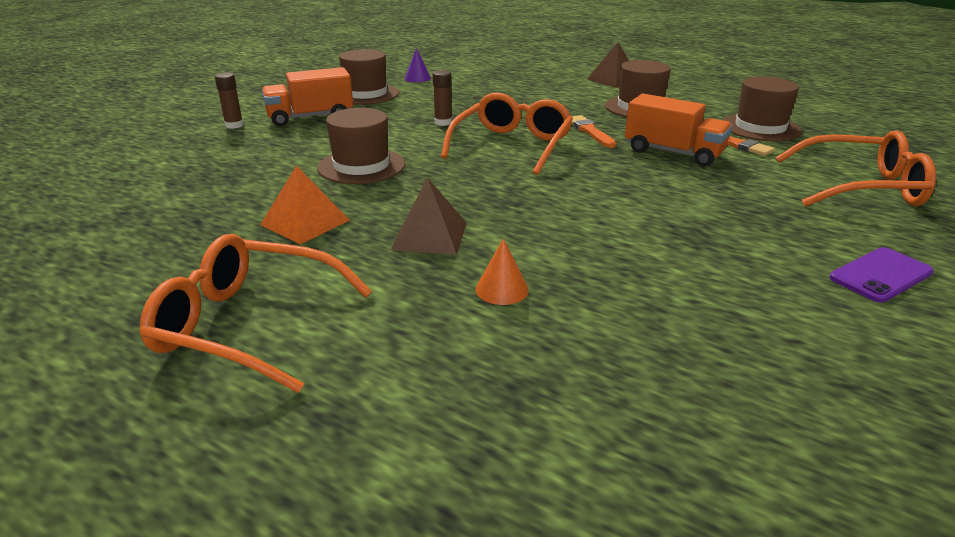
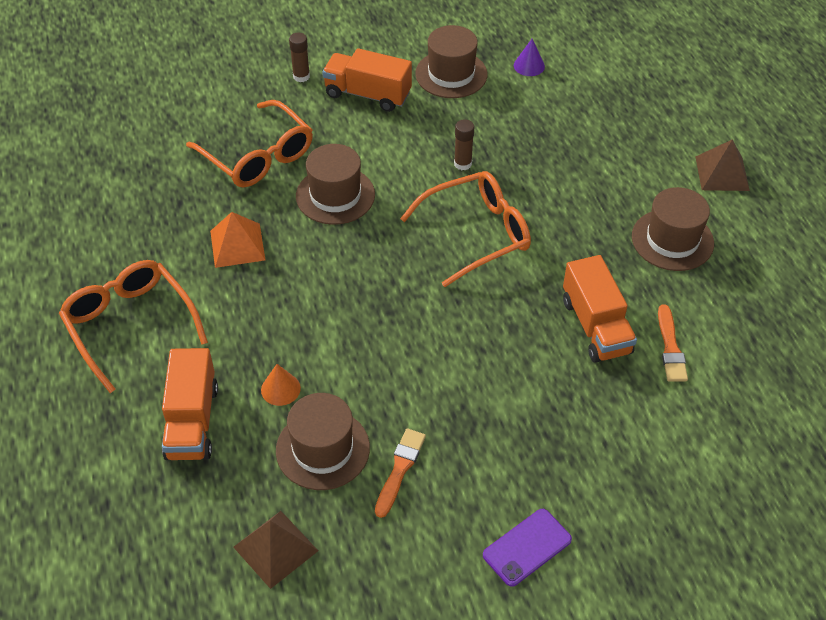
camera: 40 degrees right, 20 degrees up
(430, 236) = (295, 310): brown pyramid -> brown pyramid (276, 548)
(444, 362) = (192, 421): none -> orange truck
(590, 131) = (569, 251): orange brush -> orange brush (400, 469)
(760, 128) = (738, 341): brown hat -> brown hat (322, 449)
(860, 187) = (682, 469): orange glasses -> orange glasses (258, 156)
(880, 275) = (527, 547): purple phone -> purple phone turned 45 degrees counterclockwise

